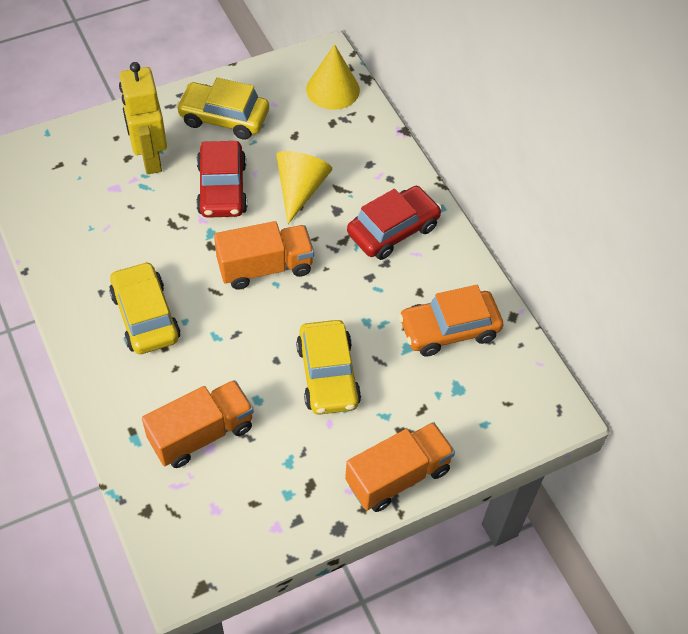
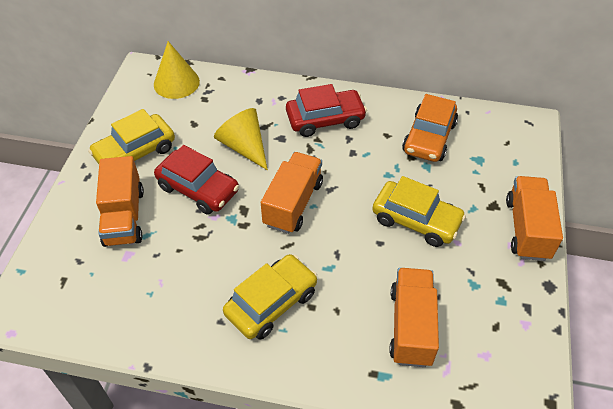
camera: 50 degrees left, 5 degrees down
(145, 316) = (271, 303): yellow car -> yellow car turned 120 degrees clockwise
(150, 159) = (124, 217): yellow robot -> orange truck
(393, 230) = (325, 119): red car -> red car turned 75 degrees clockwise

